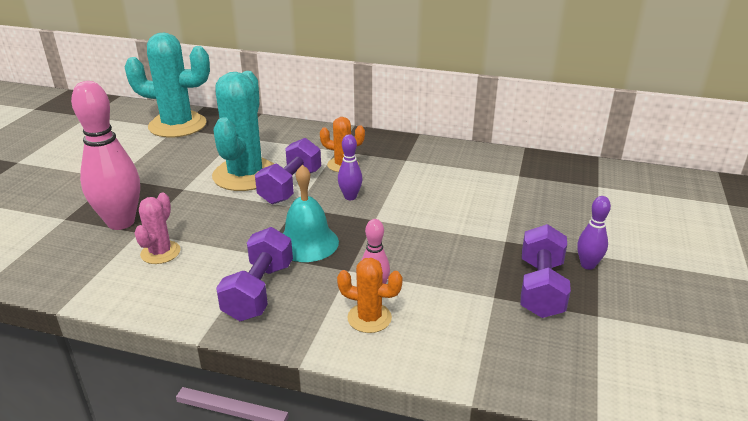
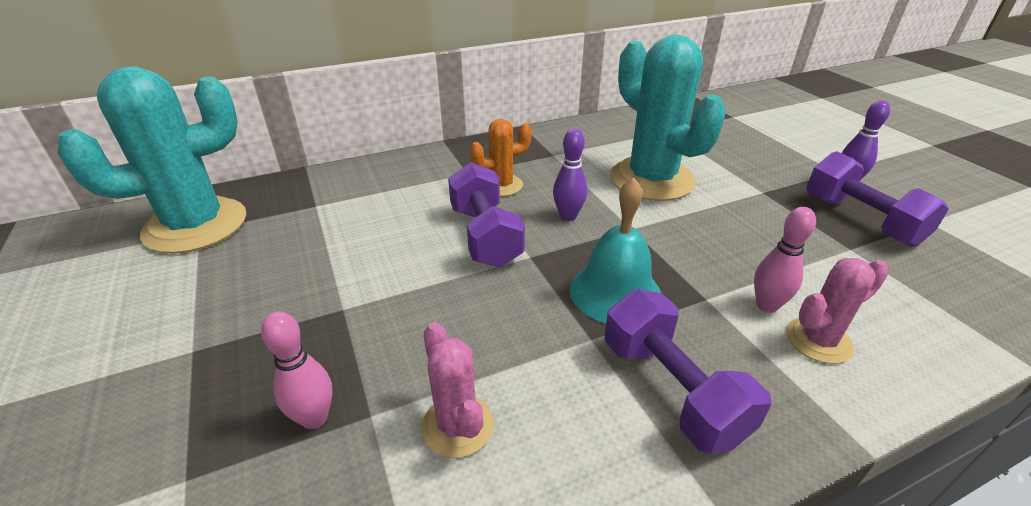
camera: 40 degrees left, 5 degrees up
(121, 222) = (314, 418): pink bowling pin -> pink bowling pin, size x0.49
(245, 175) = (405, 248): turquoise cactus -> turquoise cactus (651, 179)
(369, 318) = (818, 340): orange cactus -> pink cactus

